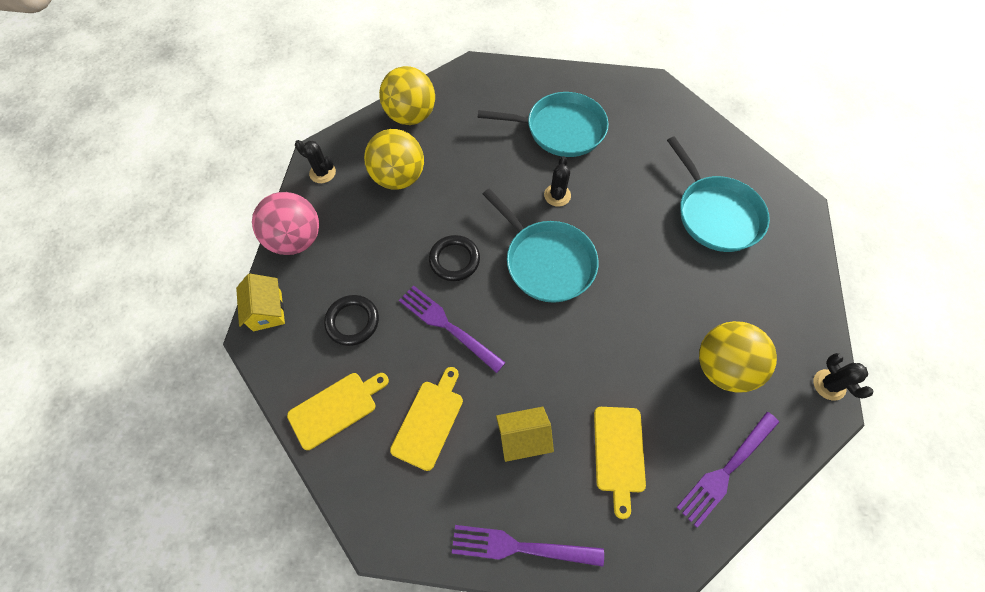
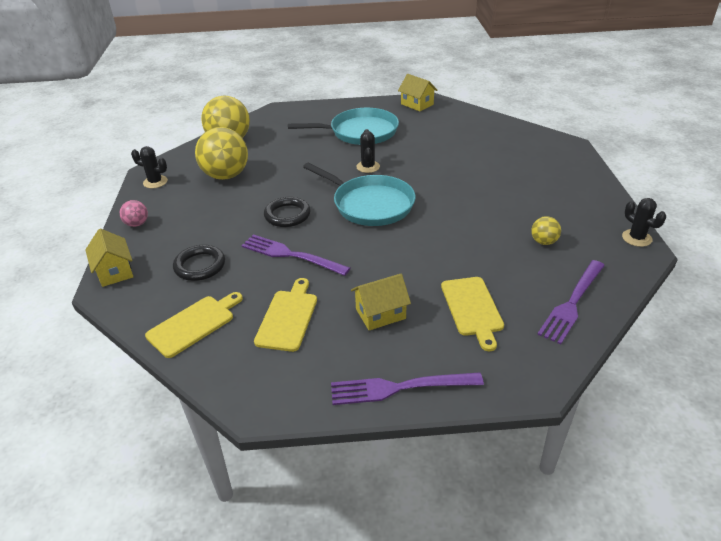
camera: 10 degrees left, 25 degrees down
(296, 240) = (137, 224): pink ball -> pink ball, size x0.47
(638, 89) = (417, 104): none -> yellow house
(716, 214) = (504, 159): turquoise pan -> none
(722, 367) = (543, 242): yellow ball -> yellow ball, size x0.47

